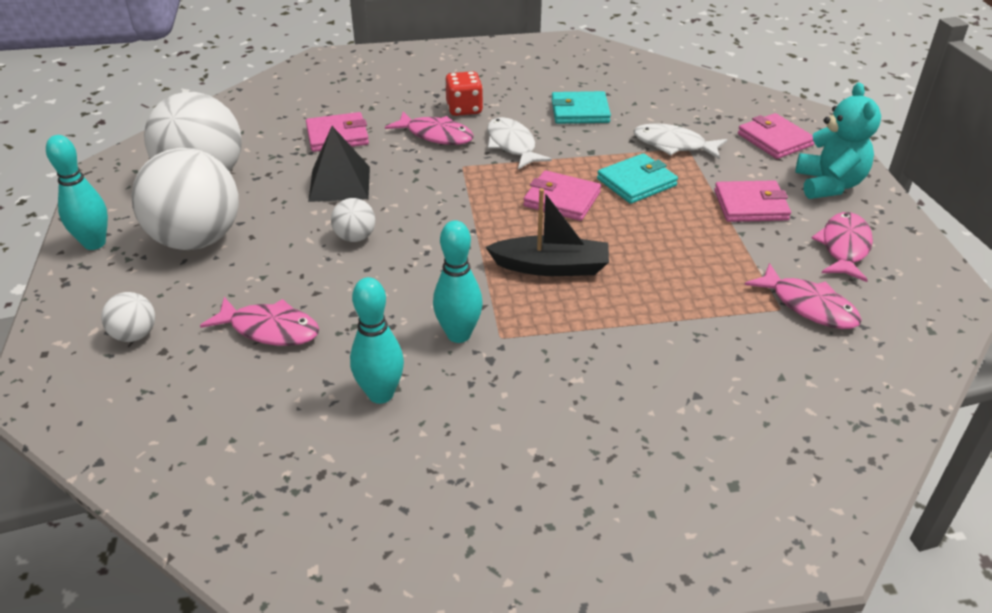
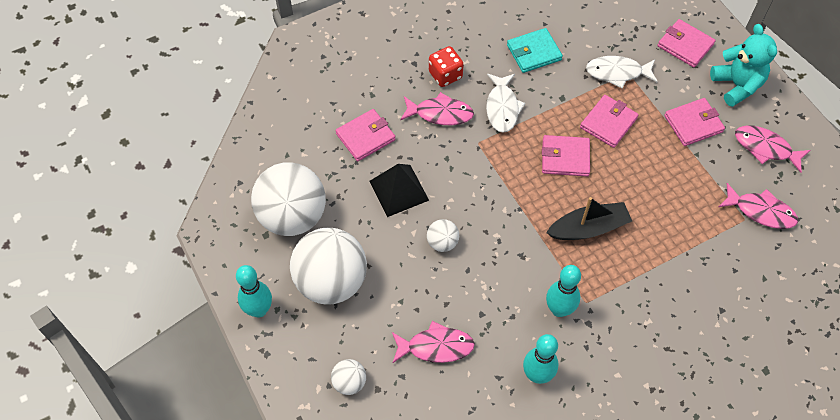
camera: 20 degrees left, 20 degrees up
(512, 145) = (502, 108): white fish -> white fish turned 135 degrees counterclockwise
(636, 182) = (608, 123): turquoise wallet -> pink wallet
(844, 247) = (765, 148): pink fish -> pink fish turned 60 degrees counterclockwise

